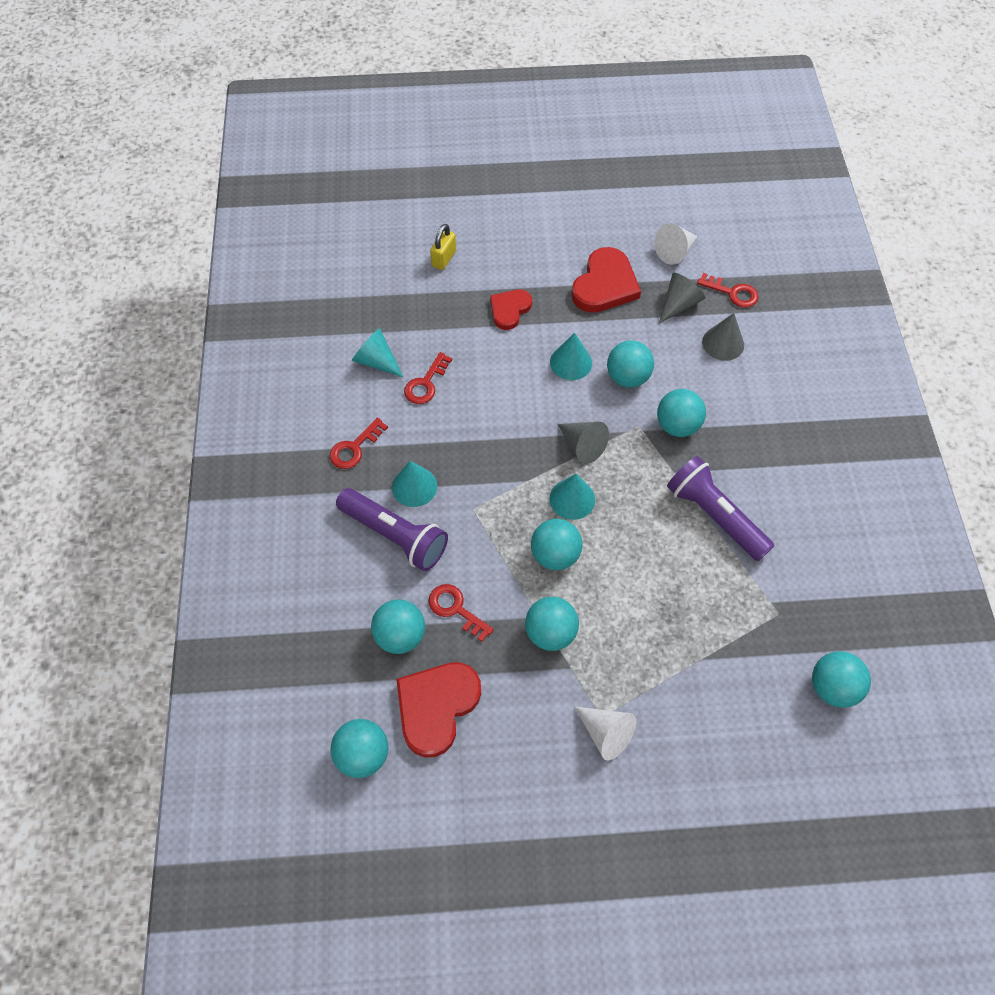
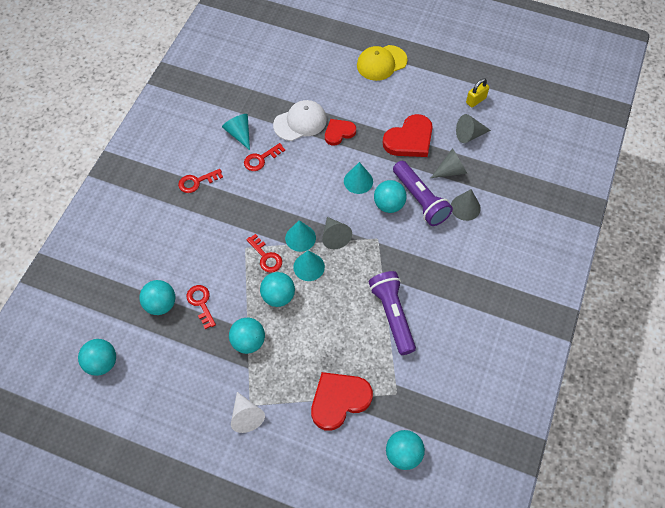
camera: 25 degrees right, 0 degrees up
(395, 535) = (191, 244): purple flashlight -> purple flashlight (420, 200)
(414, 486) = (218, 219): turquoise cone -> turquoise cone (300, 238)
(436, 707) = (158, 355): red heart -> red heart (339, 400)
(444, 259) = (316, 84): yellow padlock -> yellow padlock (476, 100)
(450, 315) = (300, 122): none -> white cap
(512, 201) = (381, 63): none -> yellow cap
(675, 251) = (469, 135): white cone -> grey cone
(677, 425) = (402, 248): turquoise ball -> none
(732, 293) = (492, 177): red key -> red key (266, 257)

